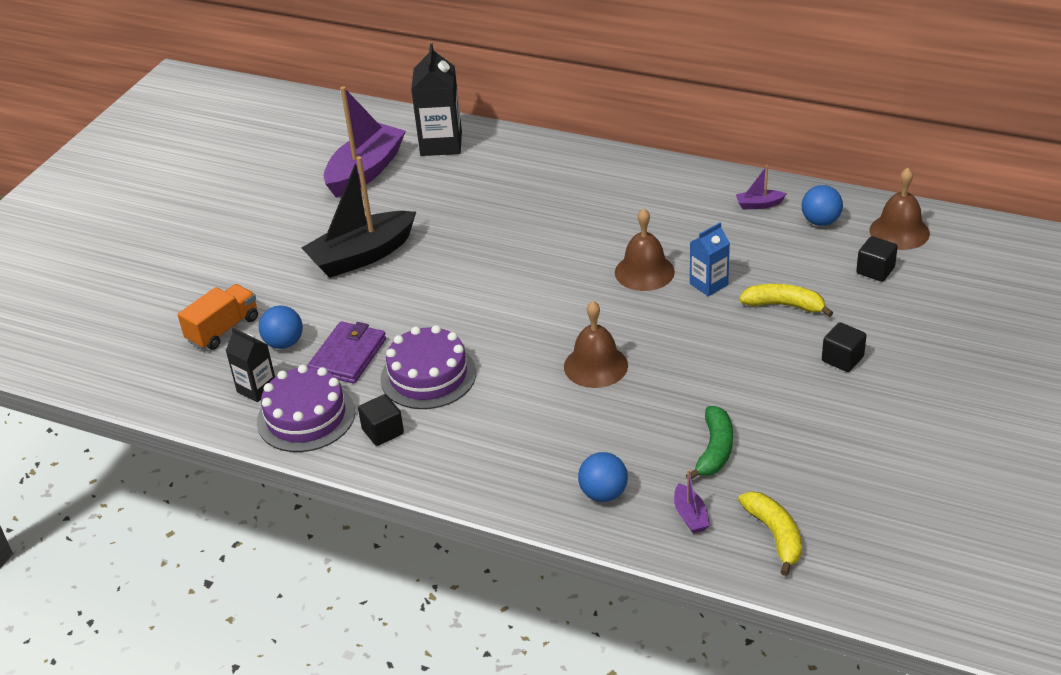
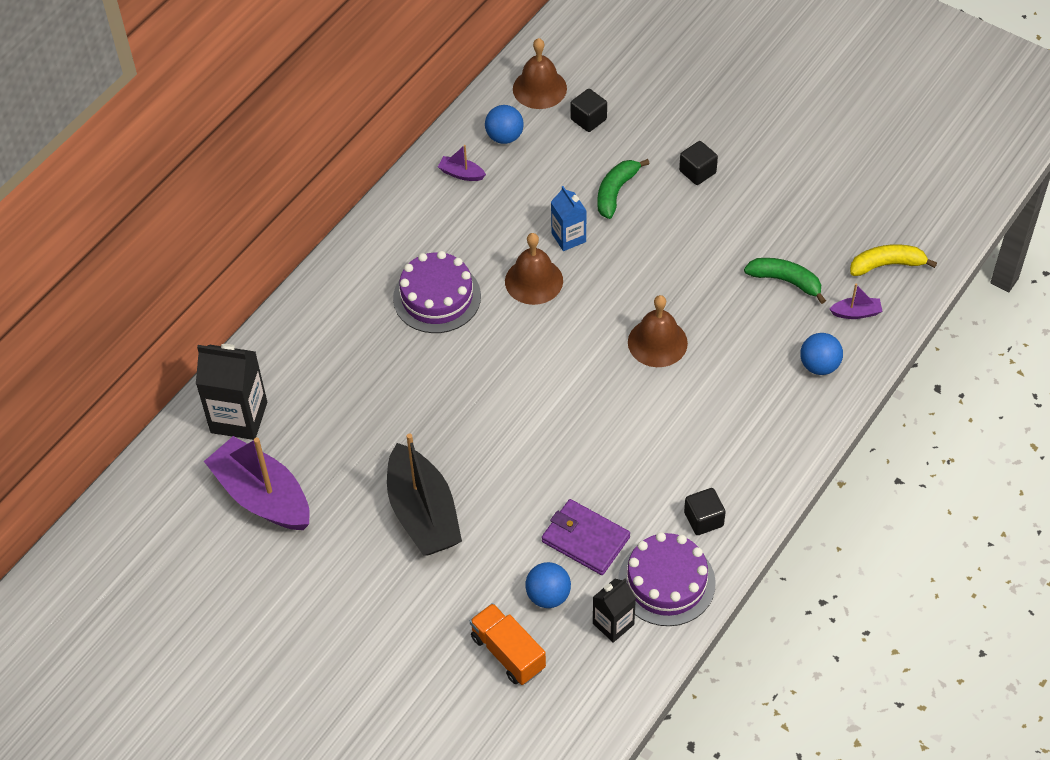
camera: 80 degrees left, 15 degrees up
(428, 376) = (634, 474): purple cake -> purple cake (437, 297)
(759, 204) = (461, 174): purple boat -> purple boat turned 105 degrees clockwise
(784, 305) = (616, 192): yellow banana -> green banana

